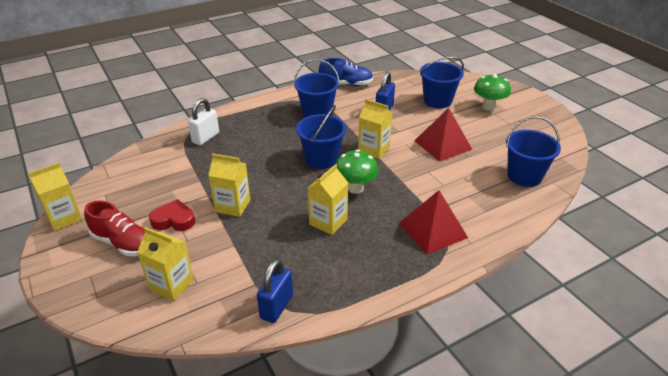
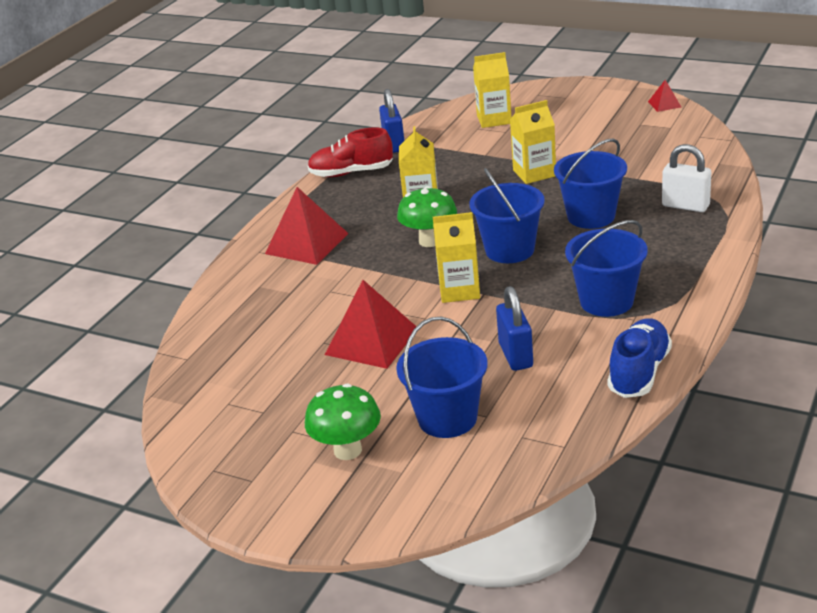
camera: 150 degrees right, 5 degrees down
(64, 218) = (664, 104): yellow carton -> red pyramid
(123, 243) = (580, 116): red shoe -> red shoe (351, 173)
(174, 220) = (568, 143): red heart -> none
(205, 138) = (685, 206): white padlock -> white padlock turned 60 degrees counterclockwise
(346, 85) = (639, 372): blue shoe -> blue shoe turned 150 degrees clockwise
(524, 176) = (229, 349): blue bucket -> blue bucket (591, 216)

